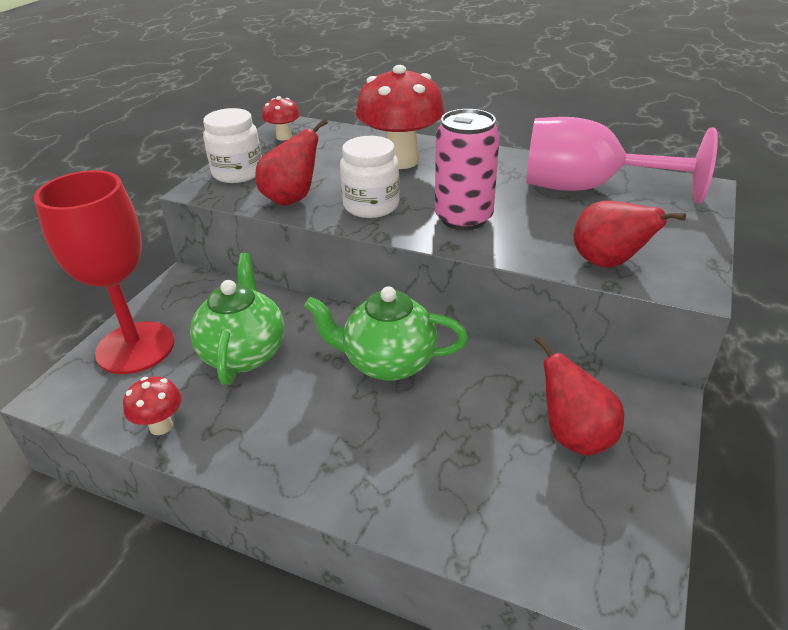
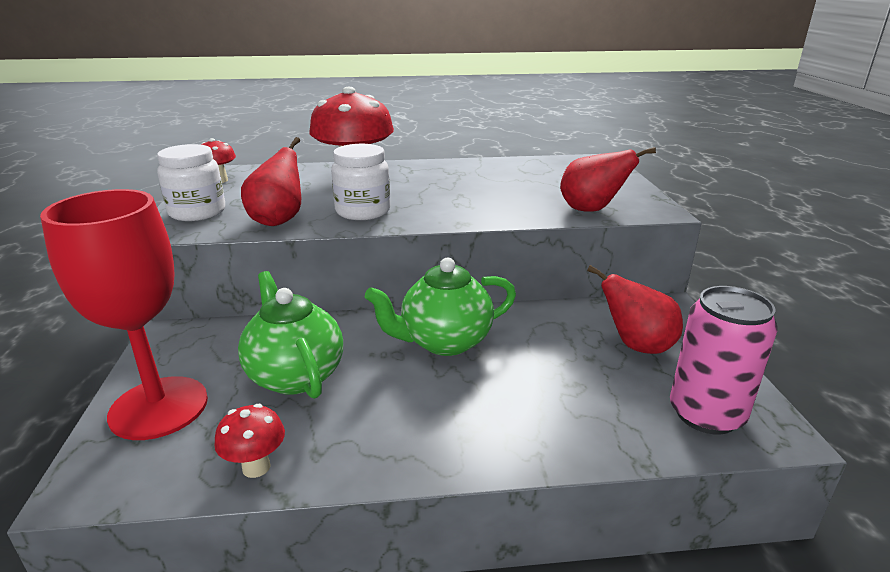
camera: 30 degrees left, 10 degrees down
(463, 218) = (452, 205): pink can -> pink can (706, 414)
(587, 188) = (525, 172): pink goblet -> none

